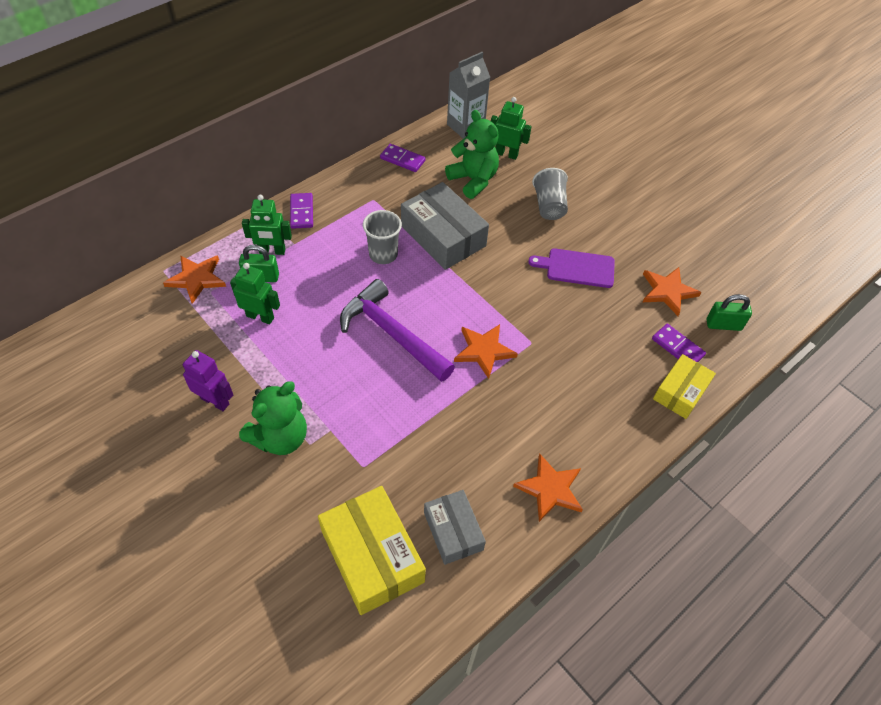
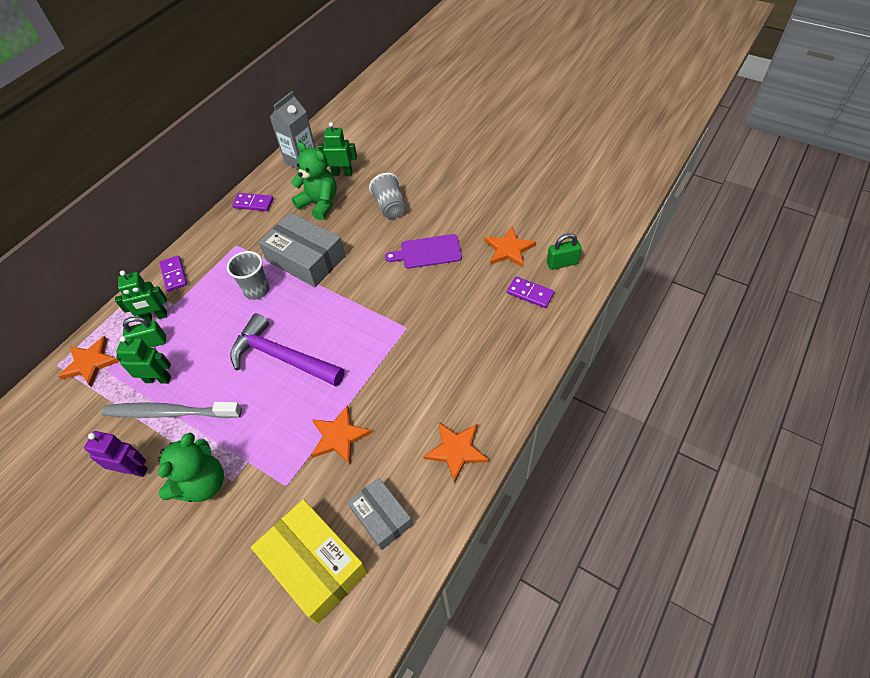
camera: 10 degrees left, 0 degrees up
(264, 355) = (169, 413): none -> grey toothbrush
(484, 351) = (367, 347): orange star -> orange star (339, 436)
(681, 392) = (543, 330): yellow box -> none

